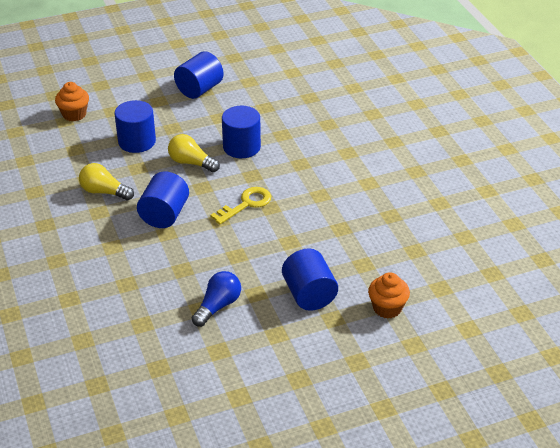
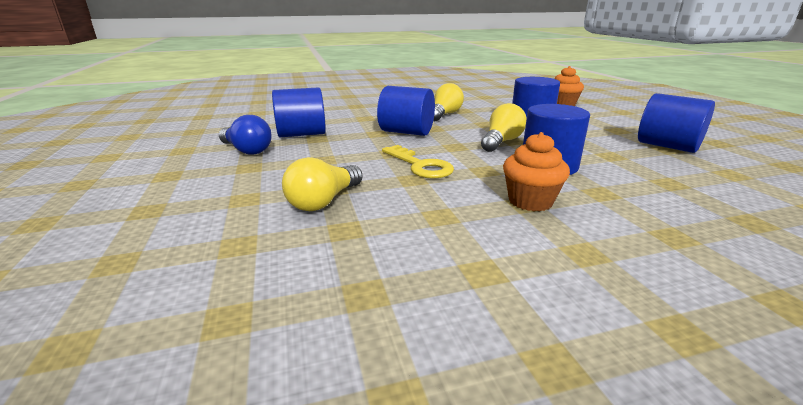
camera: 95 degrees right, 15 degrees down
(309, 242) = (324, 201): none -> yellow light bulb
(309, 294) = (213, 196): blue cylinder -> blue cylinder (302, 134)
(387, 308) = (103, 260): orange cupcake -> orange cupcake (530, 201)

